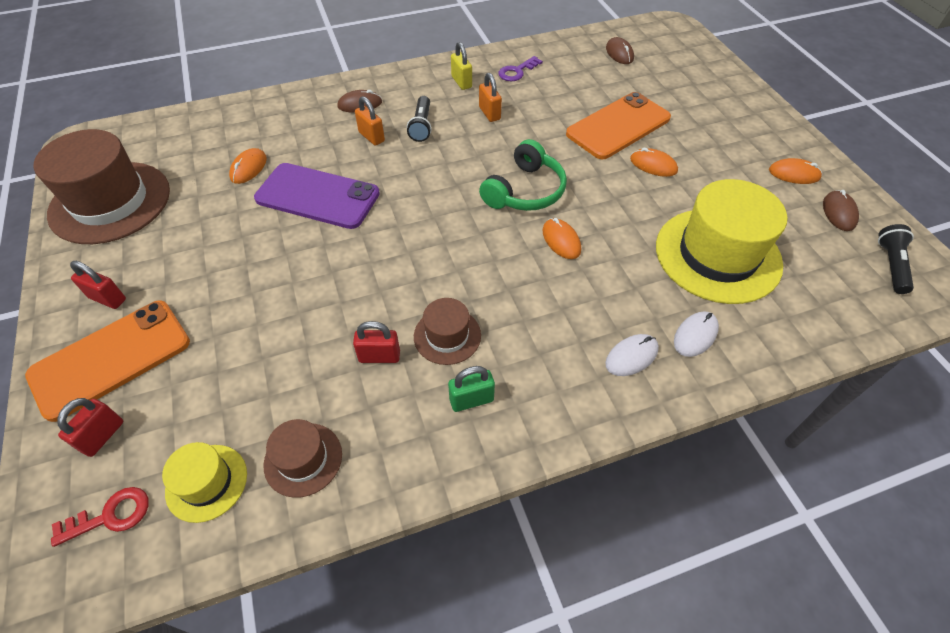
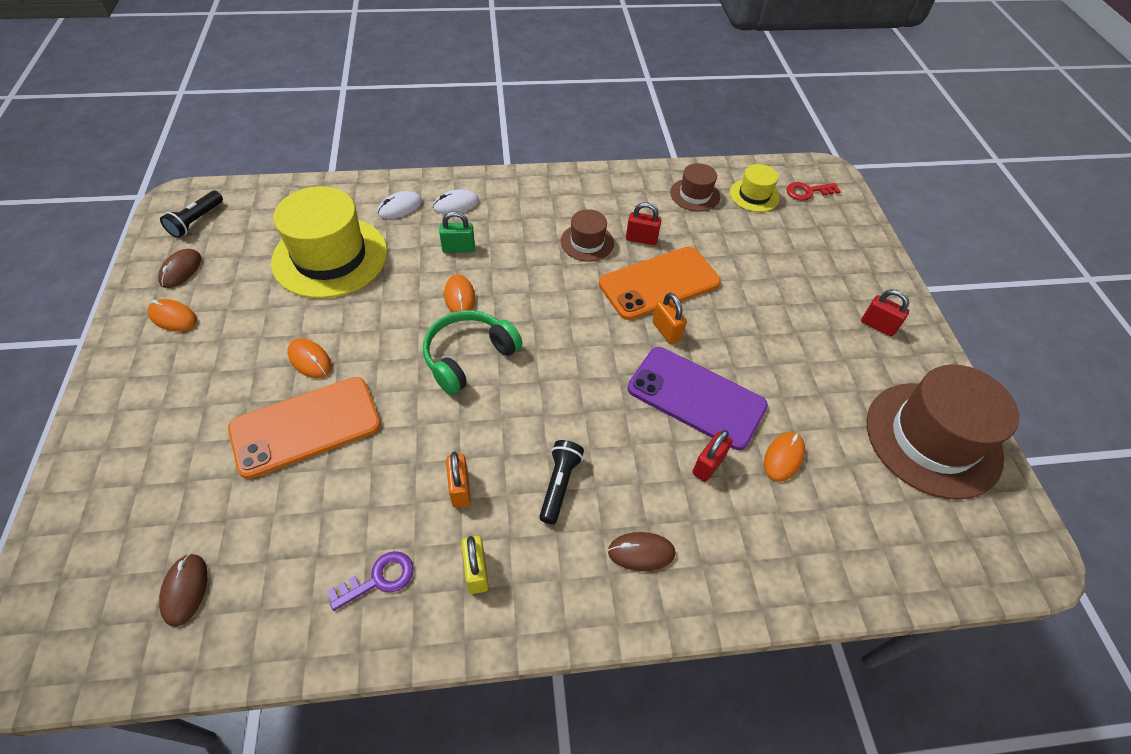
camera: 170 degrees left, 0 degrees up
(102, 436) = (832, 230): red padlock -> red padlock (708, 465)
(111, 358) = (850, 277): orange phone -> orange phone (659, 283)
(371, 137) = (629, 478): orange padlock -> orange padlock (666, 331)
(471, 400) = (580, 203): green padlock -> green padlock (458, 248)

